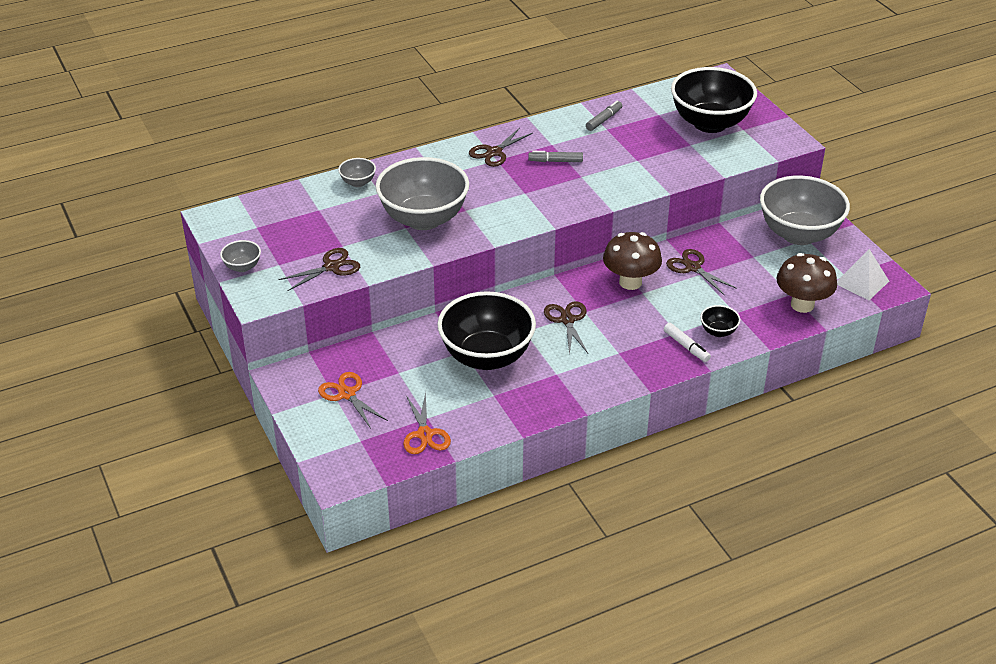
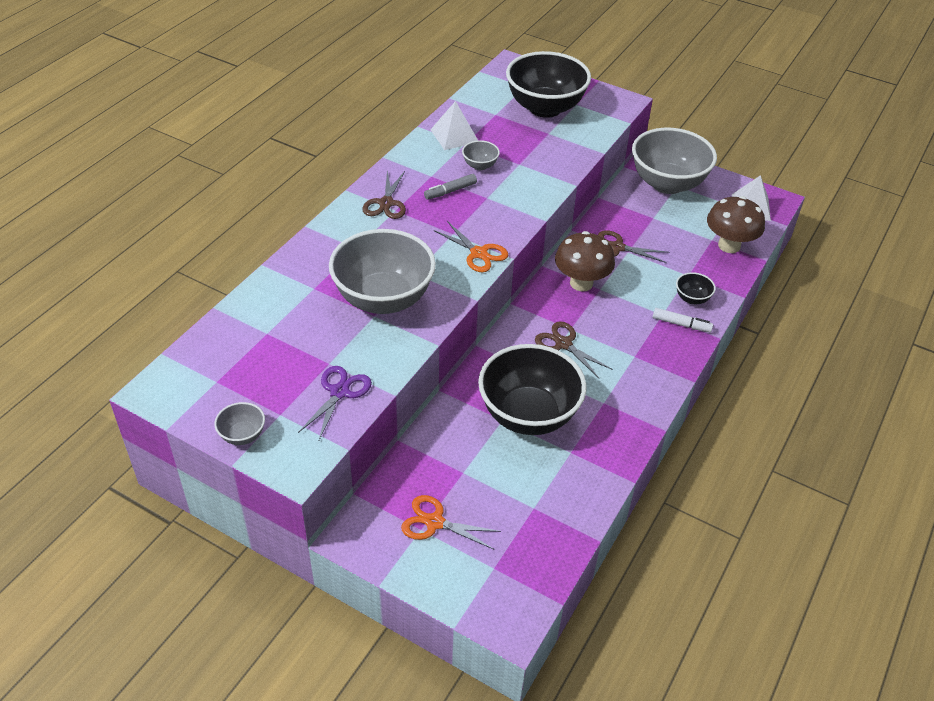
camera: 35 degrees left, 5 degrees up
(332, 267) = (340, 392): brown scissors -> purple scissors
(358, 182) = (281, 286): grey bowl -> grey bowl (480, 165)
(424, 434) = (548, 527): orange scissors -> orange scissors (479, 253)
(604, 120) = (454, 136): grey marker -> white pyramid

